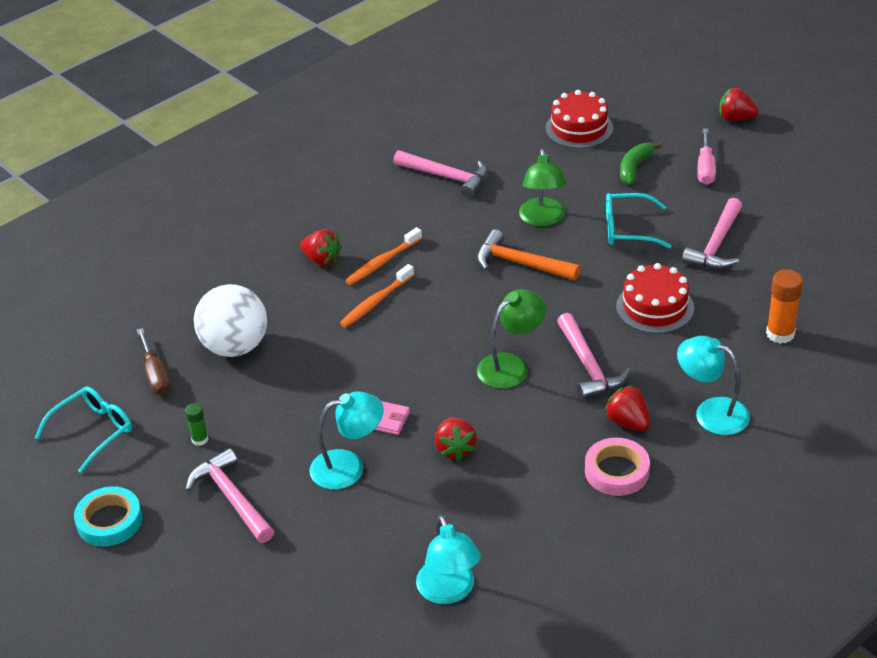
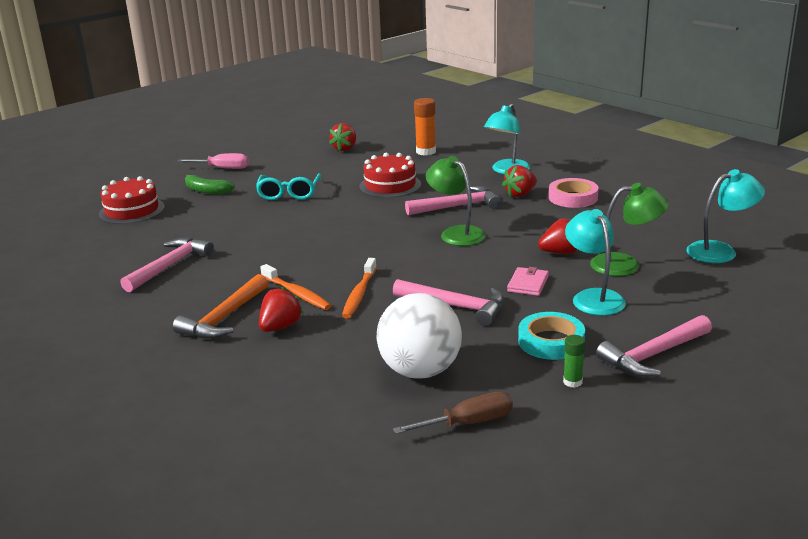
camera: 90 degrees left, 15 degrees down
(93, 431) = (573, 463): turquoise glasses -> none
(109, 521) = (715, 432): turquoise tape -> turquoise tape (551, 341)
(376, 302) = (359, 294): orange toothbrush -> orange toothbrush turned 60 degrees clockwise
(521, 263) = (320, 231): orange hammer -> orange hammer (224, 318)
(542, 219) = (260, 224): green lamp -> green lamp (625, 265)
(716, 245) = (321, 166): pink hammer -> pink hammer (455, 306)
(735, 118) = (162, 158): red strawberry -> red strawberry (345, 148)

